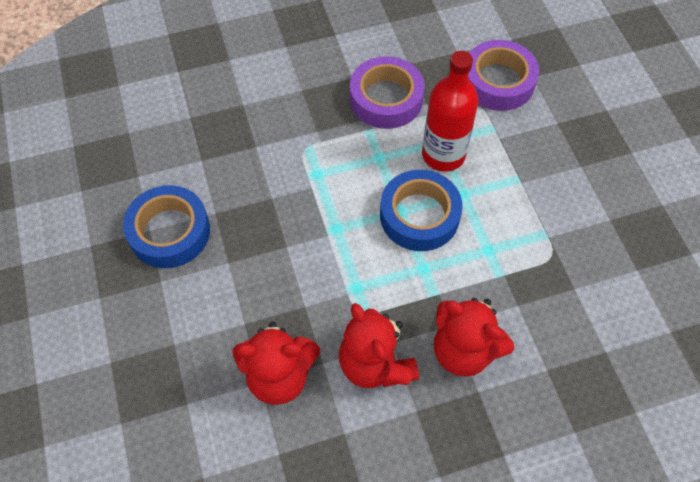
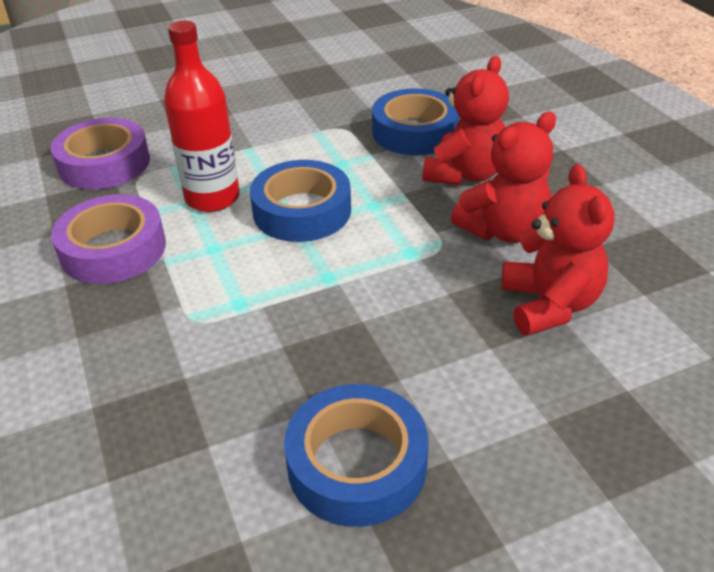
camera: 95 degrees left, 20 degrees down
(542, 318) = (415, 132): none -> blue tape

